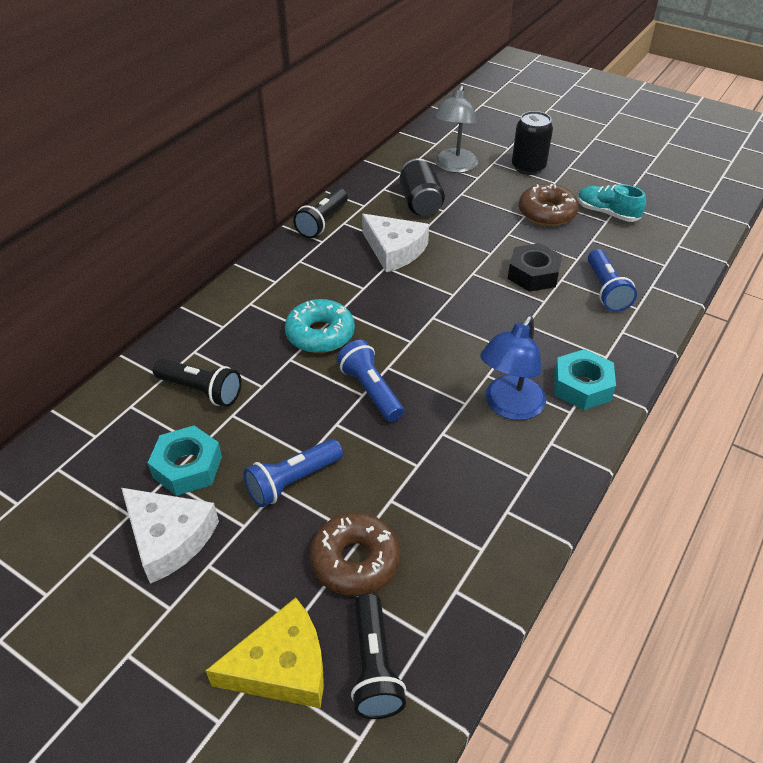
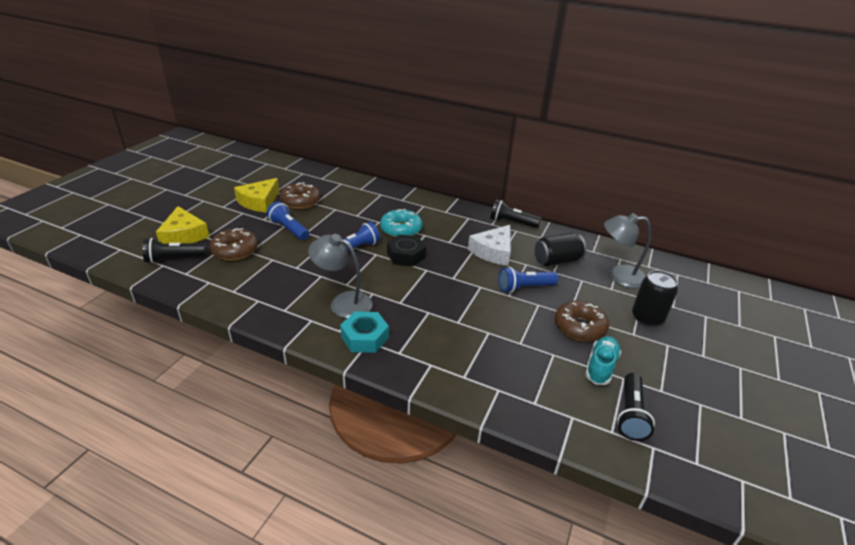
camera: 80 degrees right, 10 degrees down
(169, 538) = (259, 202): white cheese -> yellow cheese
(187, 467) = (301, 201): turquoise nut -> brown donut
(201, 391) = (351, 199): black flashlight -> black flashlight (630, 414)
(509, 407) = (343, 302): blue lamp -> grey lamp
(533, 274) = (489, 317): black nut -> black nut (406, 255)
(606, 290) = (482, 358): blue flashlight -> blue flashlight (524, 288)

